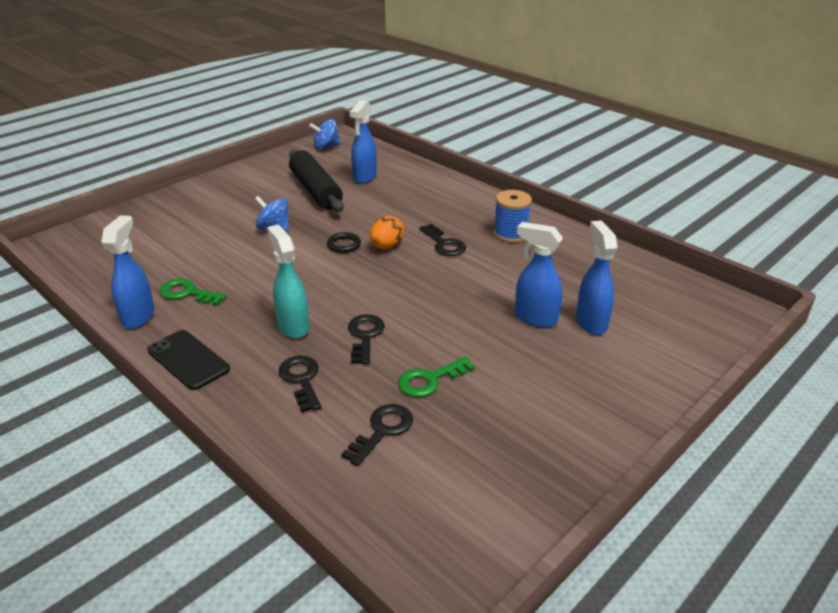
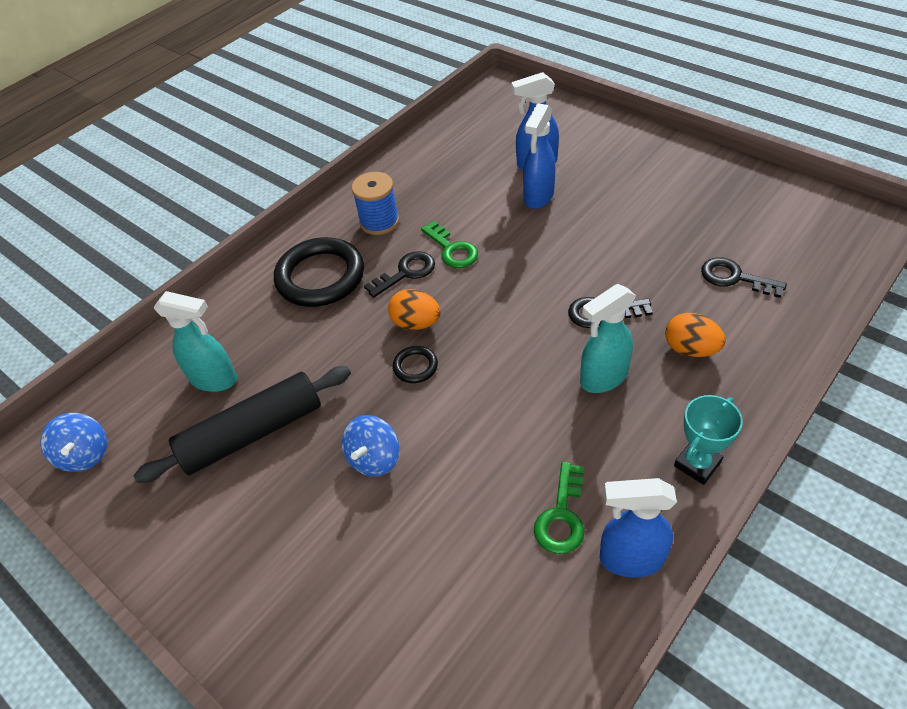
camera: 90 degrees left, 15 degrees up
(188, 360) = (697, 464): black phone -> turquoise trophy
(301, 380) = (690, 349): black key -> orange egg
(364, 177) = (215, 380): blue spray bottle -> turquoise spray bottle
(430, 380) = (654, 256): green key -> green key (452, 250)
(449, 210) = (320, 277): none -> black ring

